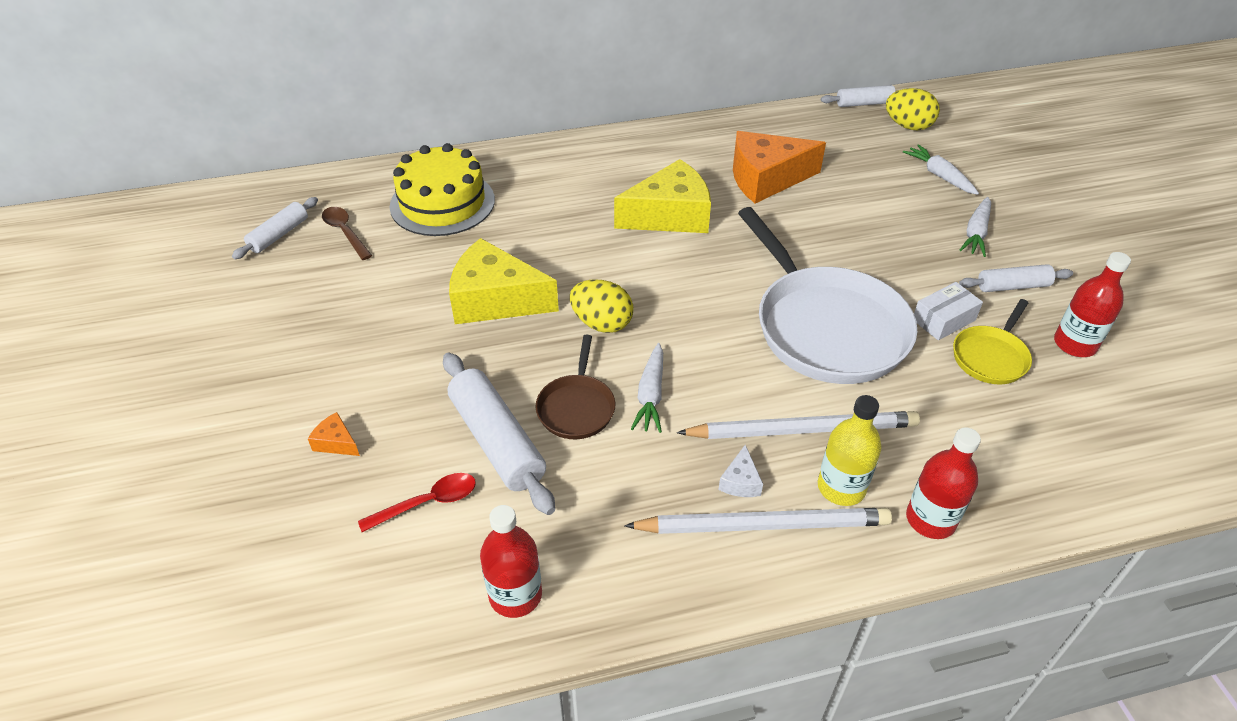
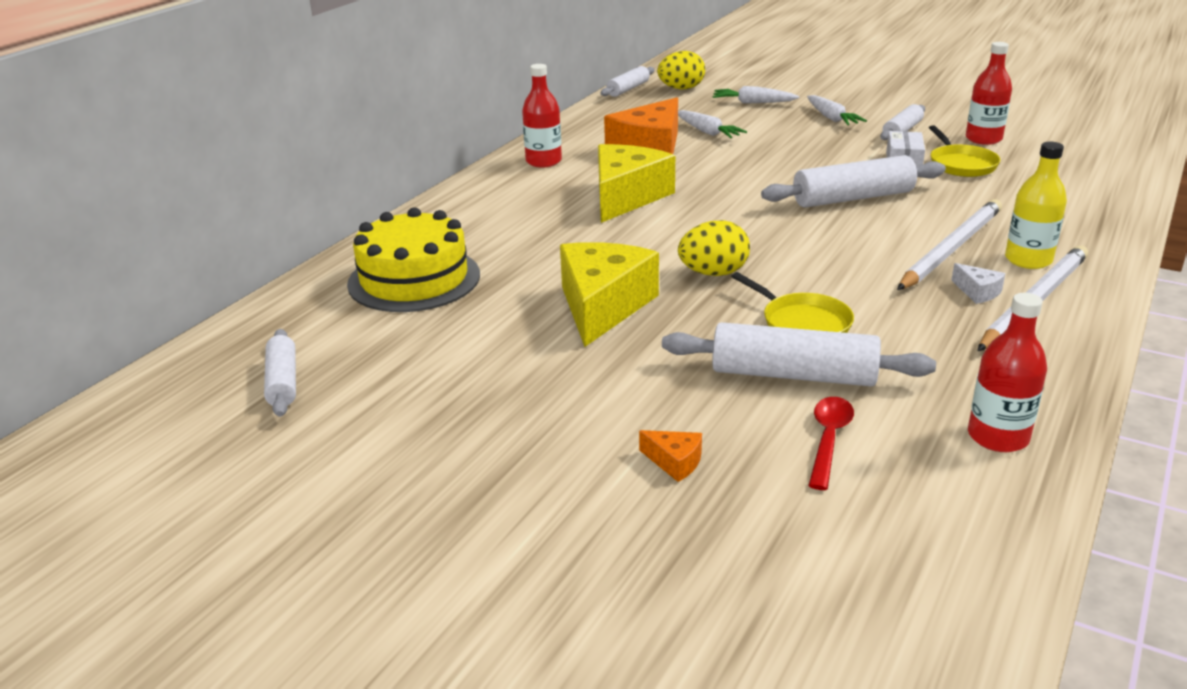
camera: 45 degrees left, 15 degrees down
(336, 442) = (675, 462): orange cheese -> orange cheese turned 135 degrees counterclockwise
(345, 232) = (356, 343): brown spoon -> none
(495, 300) = (602, 306): yellow cheese -> yellow cheese turned 135 degrees clockwise
(576, 407) = (802, 323): brown pan -> yellow pan
(651, 395) = (832, 287): white carrot -> white carrot (707, 132)
(825, 327) = (853, 198): white pan -> white rolling pin
(930, 519) = (1094, 245): red bottle -> red bottle (543, 161)

